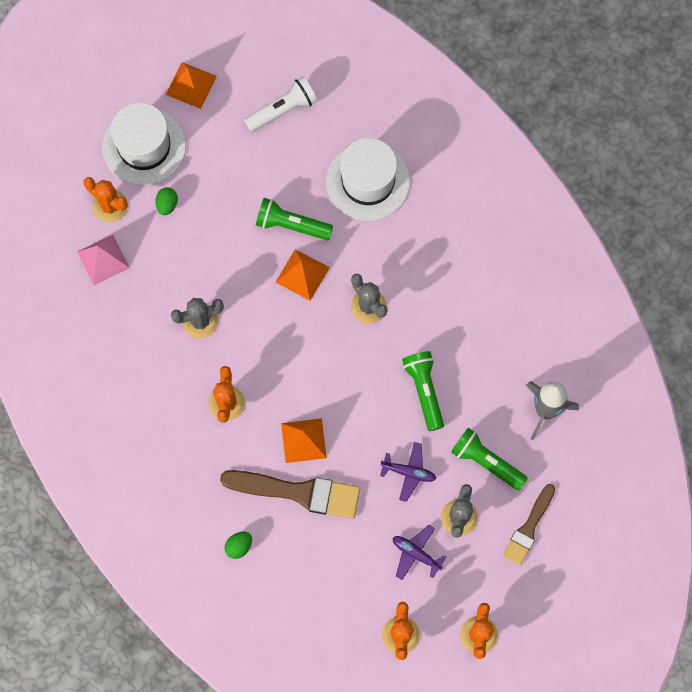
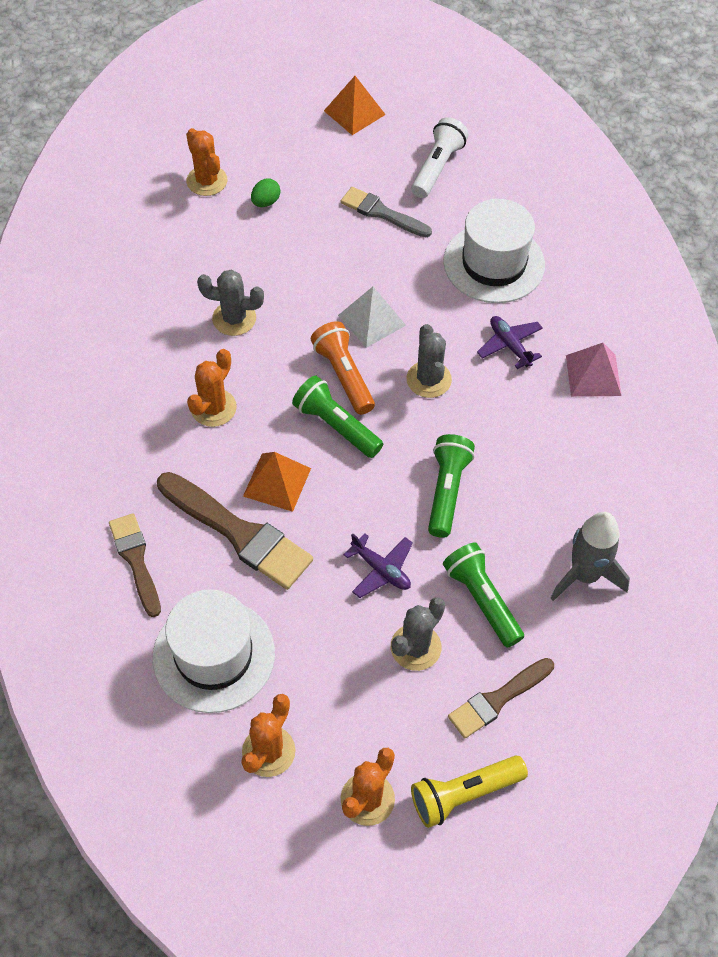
camera: 25 degrees right, 15 degrees down
(103, 259) = (169, 223): pink pyramid -> pink pyramid (593, 375)
(144, 146) = (274, 145): white hat -> white hat (214, 655)
(239, 546) = (136, 560): green egg -> brown brush
(261, 173) = (381, 213): none -> grey brush
(283, 110) = (437, 167): white flashlight -> white flashlight turned 60 degrees counterclockwise
(291, 225) = (386, 270): green flashlight -> green flashlight (336, 426)
(302, 274) = (372, 320): orange pyramid -> white pyramid
(306, 331) = (344, 375): none -> orange flashlight
(416, 553) = (340, 664): purple plane -> purple plane (509, 345)
(537, 601) = (464, 794): none -> yellow flashlight

